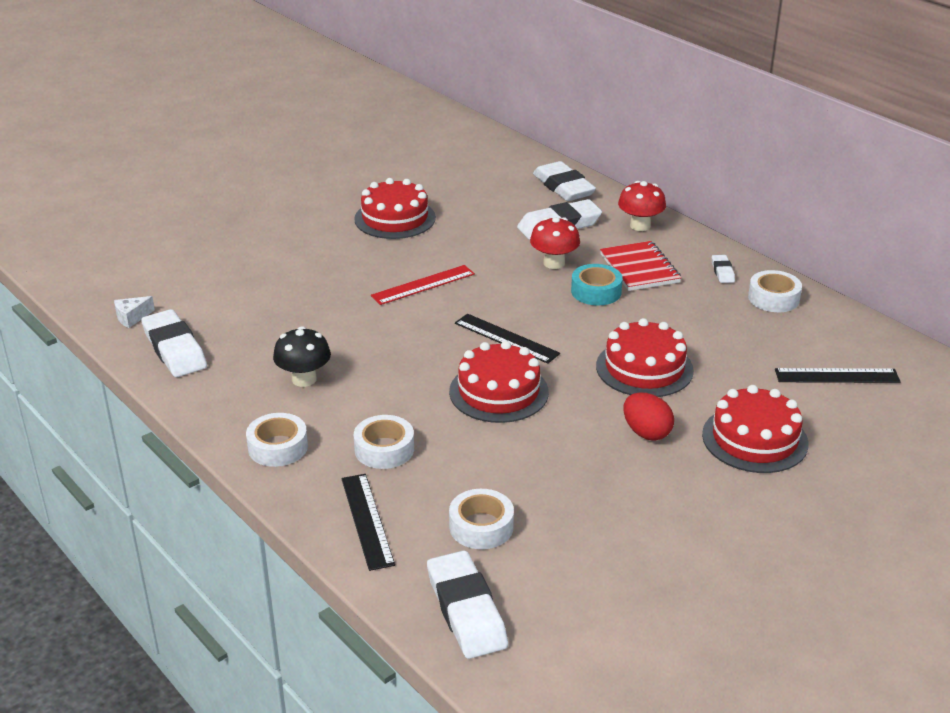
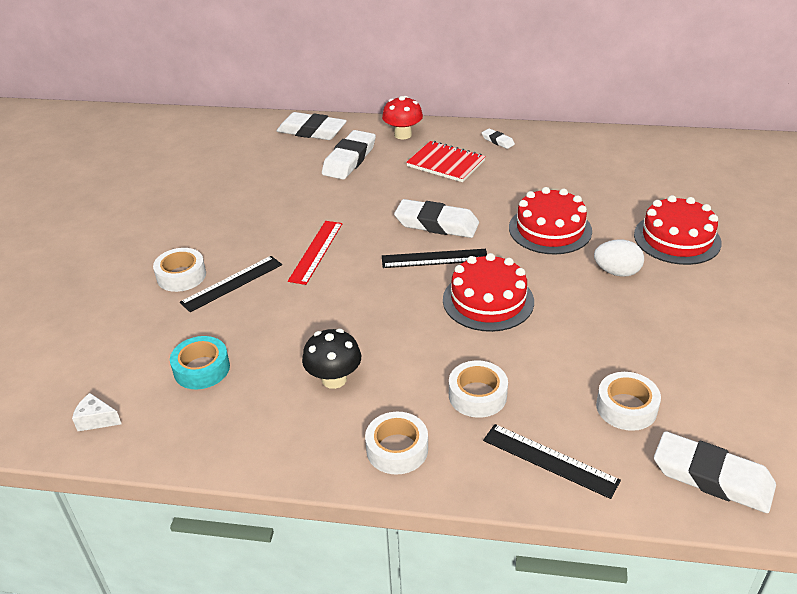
camera: 40 degrees left, 5 degrees up
(132, 318) = (96, 420): white cheese -> white cheese turned 90 degrees clockwise
(174, 349) = (181, 423): white eraser -> white eraser (436, 224)
(395, 218) = (218, 212): red cake -> none
(554, 263) = (385, 188): red mushroom -> none
(596, 291) = (442, 193): turquoise tape -> turquoise tape (201, 369)
(646, 433) = (616, 272): red egg -> white egg
(773, 298) = (551, 143): white tape -> white tape (181, 276)
(836, 376) = (655, 173): black ruler -> black ruler (232, 283)

